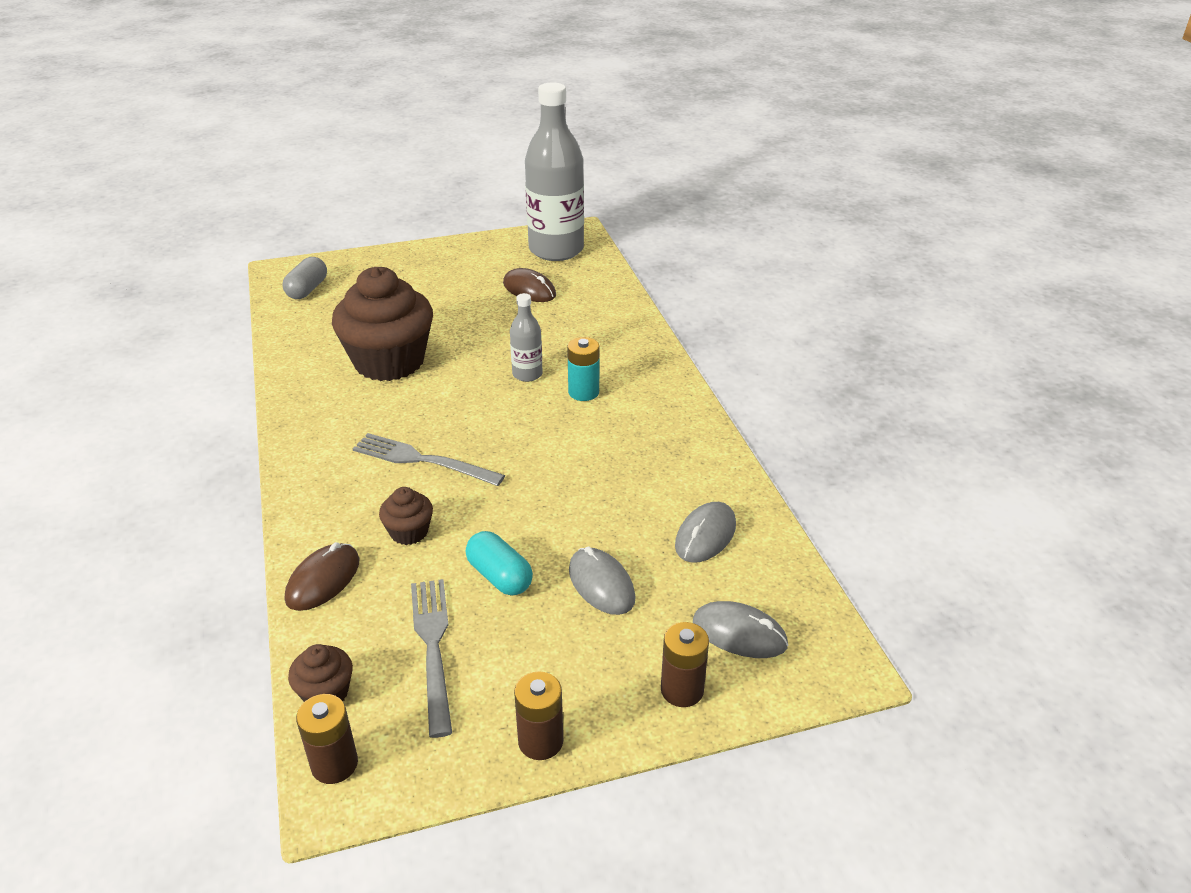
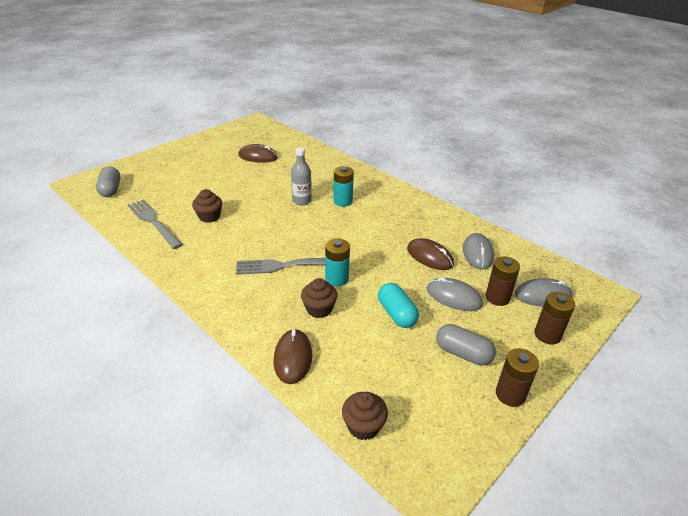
camera: 30 degrees left, 0 degrees up
(334, 764) = (412, 467): brown battery -> brown battery (497, 297)
(389, 361) = (209, 217): brown cupcake -> brown cupcake, size x0.44
(432, 646) = (399, 368): grey fork -> grey fork (153, 222)
(468, 501) = (337, 279): none -> turquoise battery
(499, 576) = (396, 314): turquoise capsule -> turquoise capsule turned 45 degrees clockwise
(533, 663) = (463, 353): none -> grey capsule
(556, 250) = (253, 133): grey bottle -> none
(627, 515) = (430, 257): none -> brown mouse

